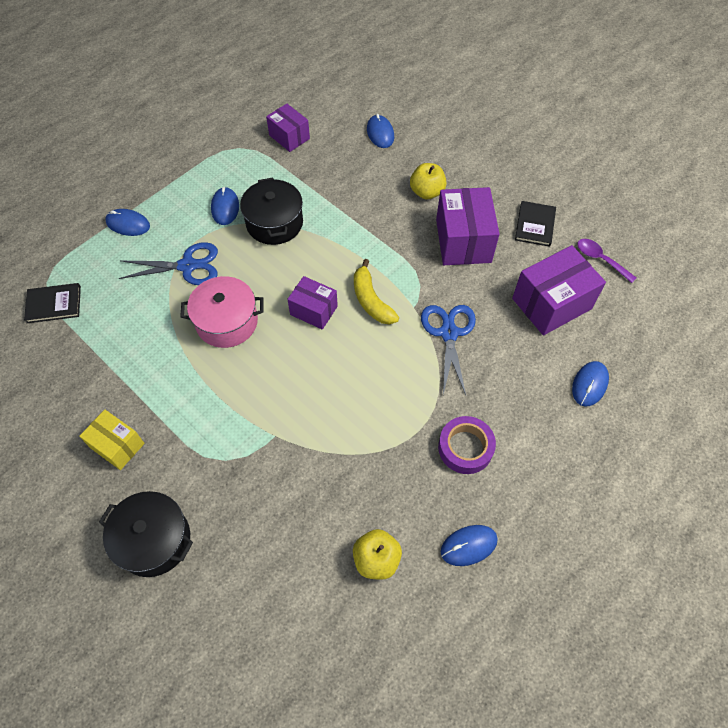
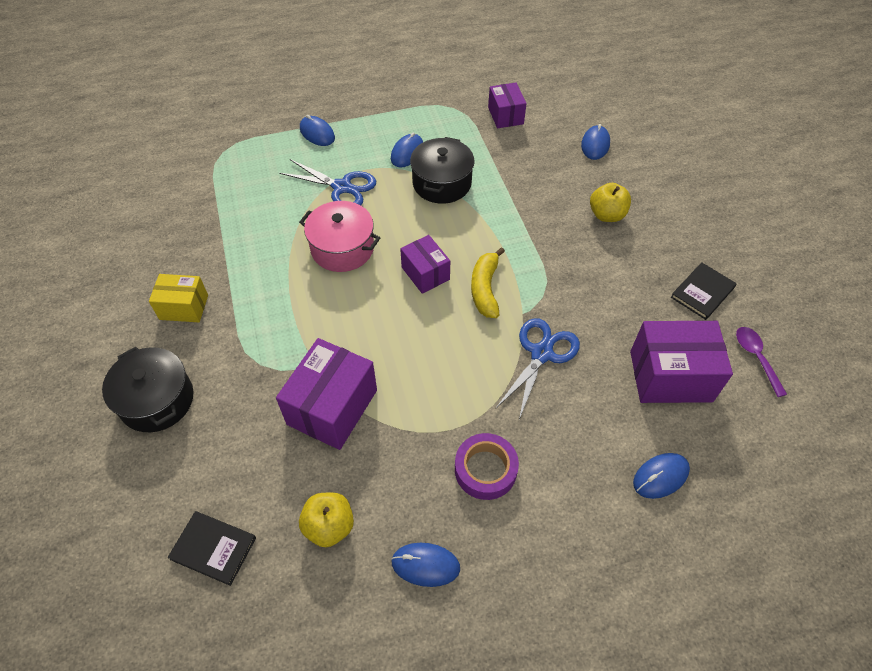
camera: 30 degrees right, 5 degrees down
(54, 304) = (215, 172): black book -> black book (213, 548)
(117, 445) = (184, 307): yellow box -> yellow box turned 60 degrees counterclockwise
(463, 241) = (614, 275): purple box -> purple box (332, 407)

